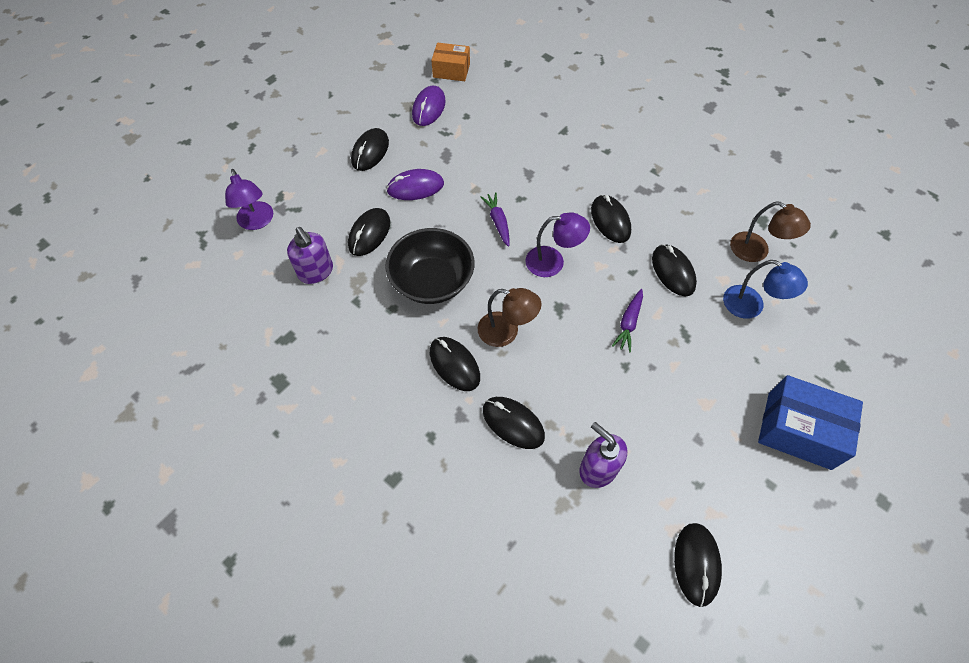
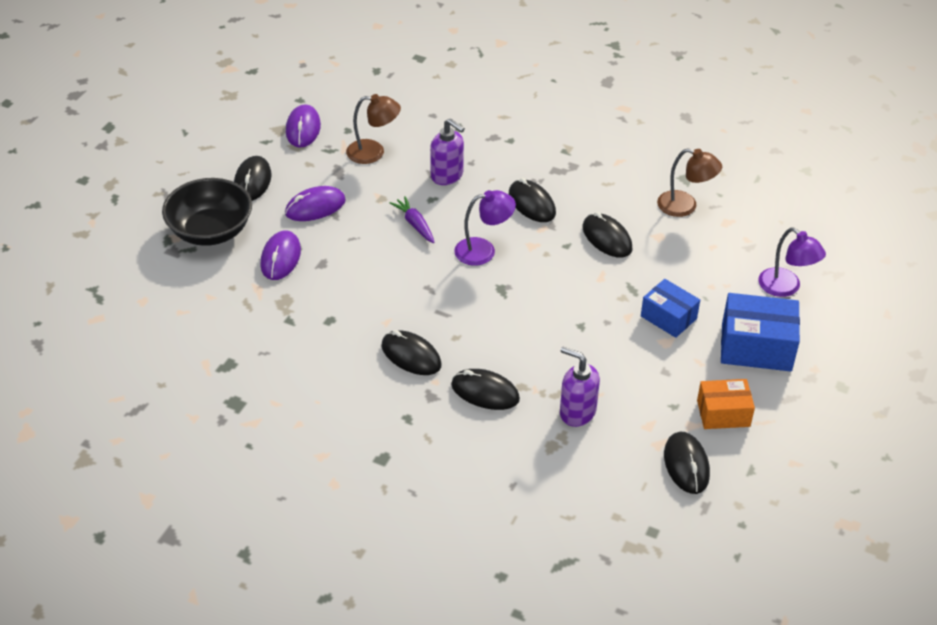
camera: 15 degrees left, 15 degrees down
(257, 222) = (152, 268): purple lamp -> purple lamp (786, 288)
(316, 272) = (236, 302): purple soap dispenser -> purple soap dispenser (447, 175)
(369, 234) = (281, 258): black mouse -> purple mouse
(432, 281) = (363, 289): black bowl -> black bowl (211, 231)
(451, 70) = (315, 87): orange box -> orange box (723, 413)
(506, 332) = (454, 319): brown lamp -> brown lamp (373, 152)
(628, 323) = (574, 290): purple carrot -> none
(714, 375) = (668, 317): none -> blue box
(751, 306) = (690, 254): blue lamp -> none

